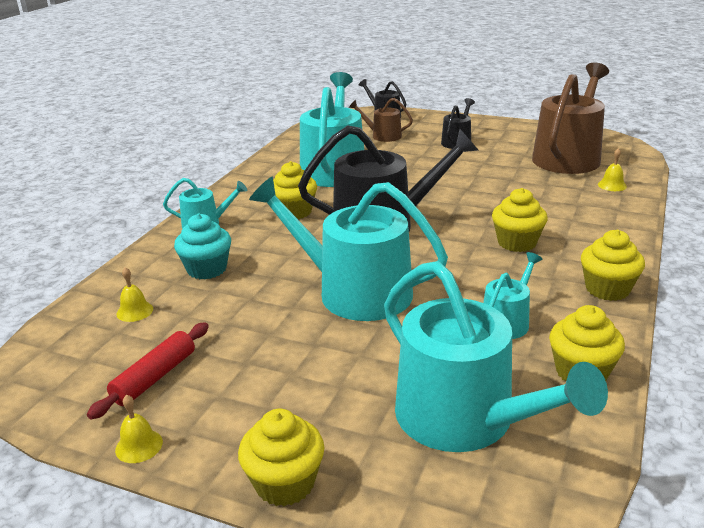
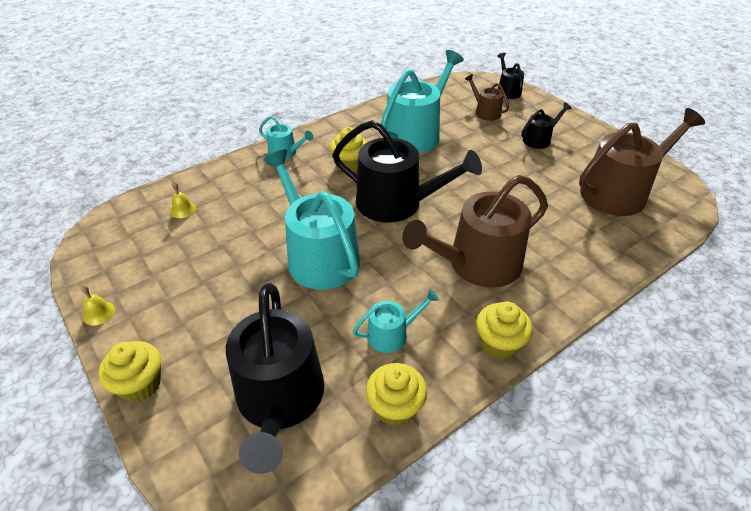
camera: 30 degrees right, 15 degrees up
(154, 377) = (148, 267): red rolling pin -> none
(207, 269) = (250, 193): turquoise cupcake -> none
(465, 420) = (279, 400): turquoise watering can -> black watering can
(517, 243) = (477, 264): yellow cupcake -> brown watering can
(612, 185) = (624, 239): yellow bell -> none

